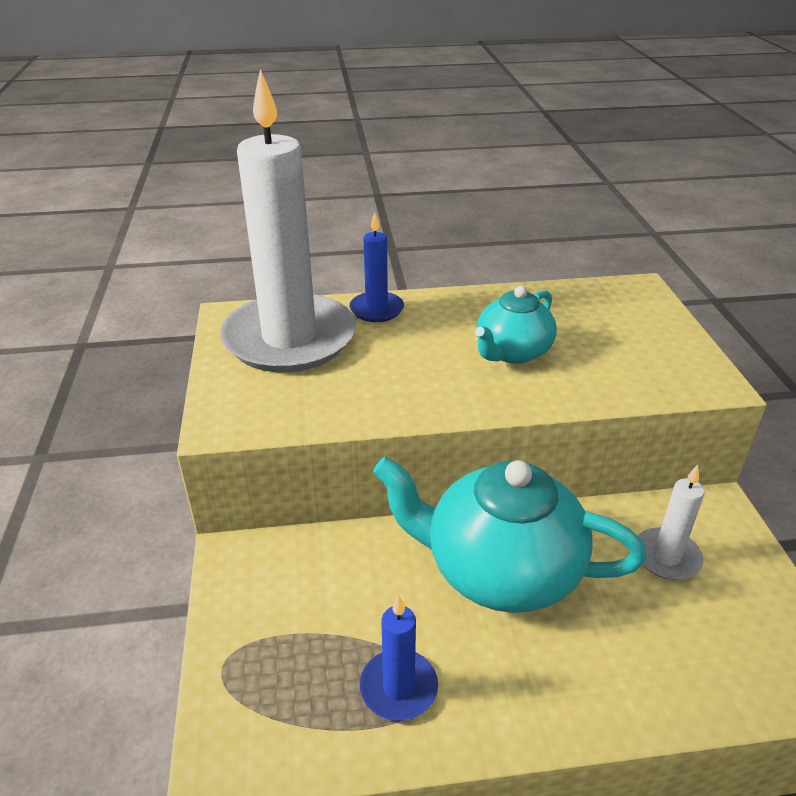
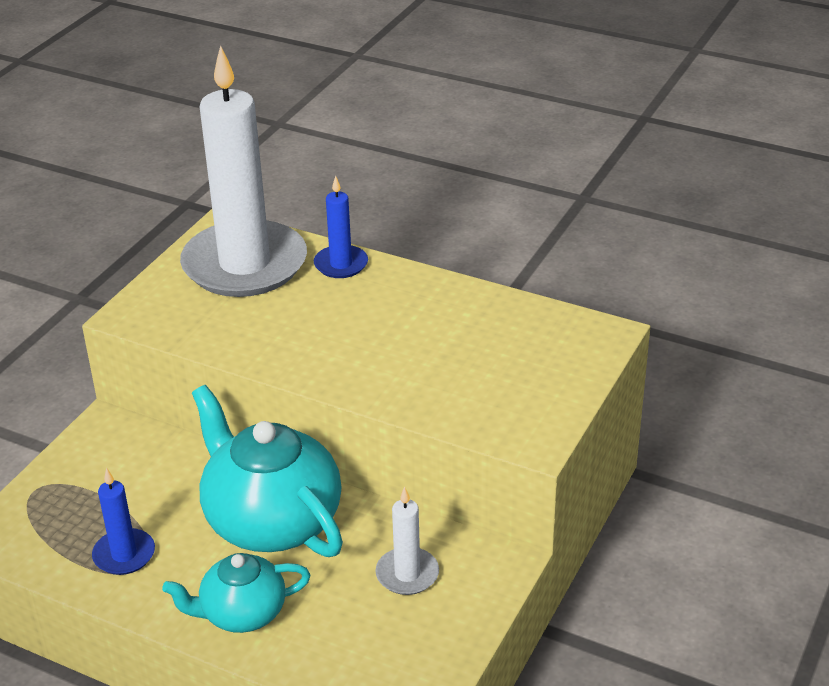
camera: 35 degrees right, 0 degrees up
(512, 352) = (402, 346): turquoise teapot -> turquoise teapot (242, 613)

